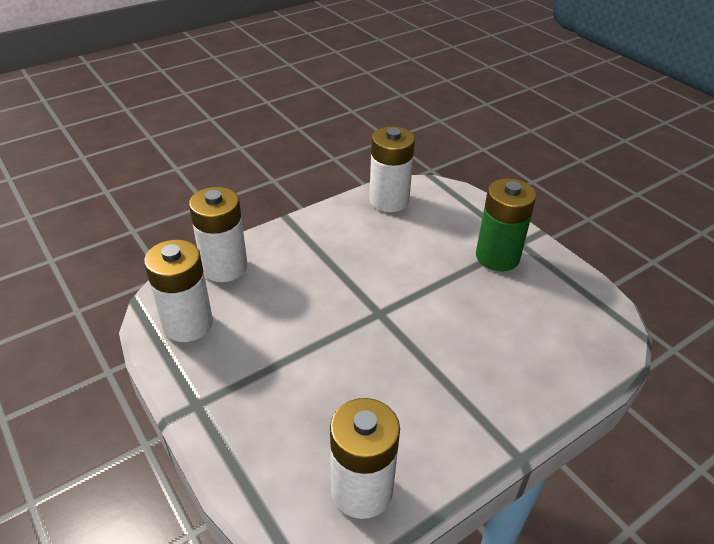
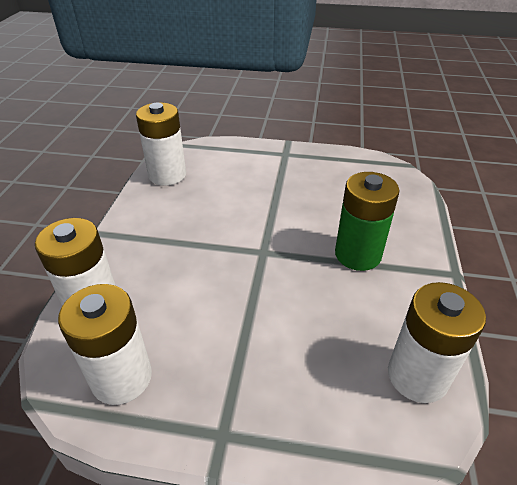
camera: 45 degrees left, 0 degrees up
(497, 257) = (285, 169): green battery -> green battery (358, 254)

